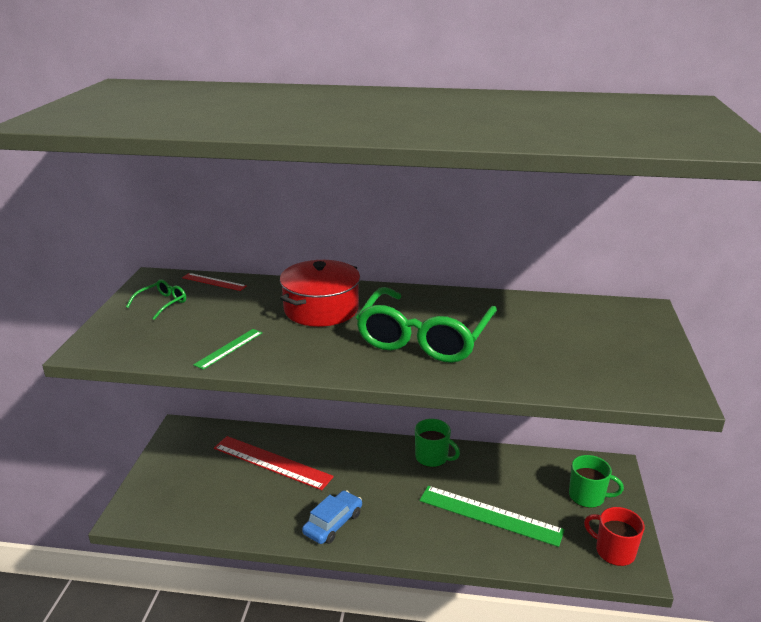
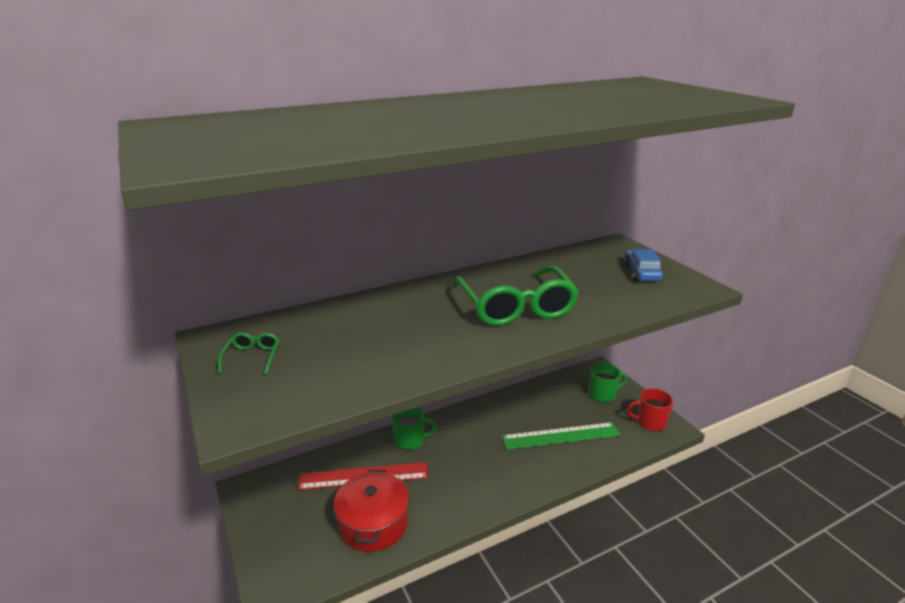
camera: 35 degrees left, 0 degrees up
(214, 282) = (277, 321): red ruler -> none
(229, 348) = (377, 371): green ruler -> none
(321, 309) = (409, 312): red pot -> red pot (373, 523)
(333, 523) = (463, 499): blue car -> blue car (642, 272)
(432, 457) = (483, 414): green mug -> green mug (410, 440)

